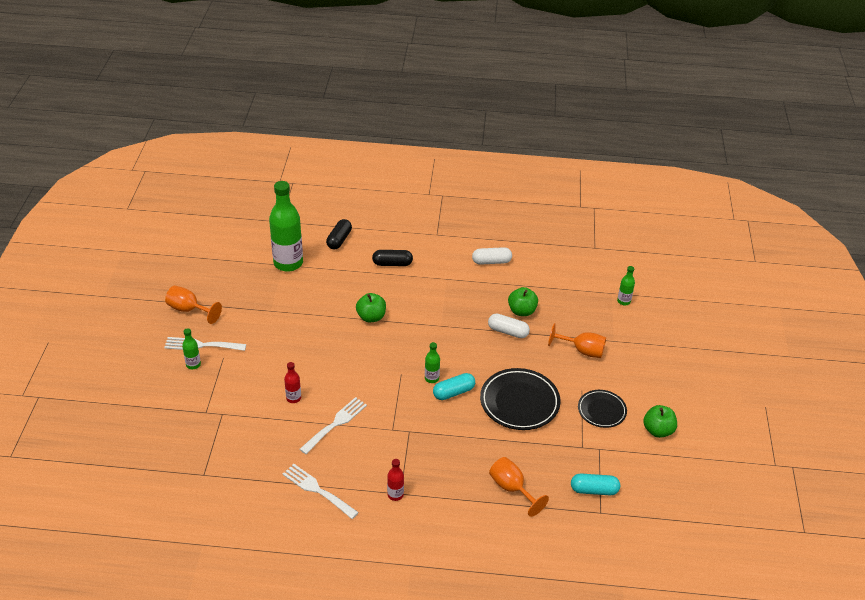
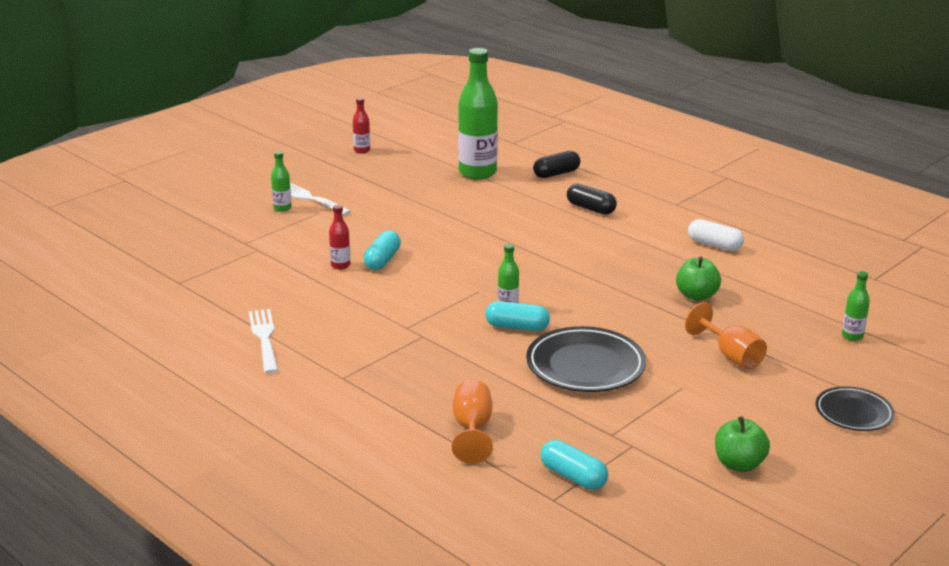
camera: 40 degrees right, 15 degrees down
(189, 310) = (333, 172): orange goblet -> none
(315, 379) = (382, 260): none -> turquoise capsule
(335, 423) = (354, 299): white fork -> none
(371, 317) = (508, 238): green apple -> none
(395, 495) = (336, 376): red bottle -> red bottle (362, 150)
(508, 331) = (654, 305): white capsule -> none
(601, 410) = (683, 415): black plate -> black plate (853, 413)

